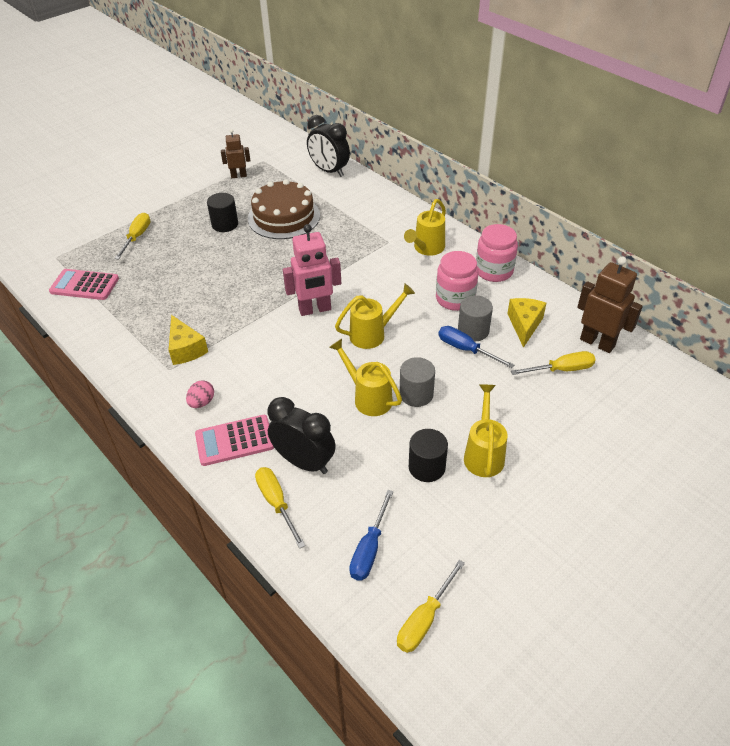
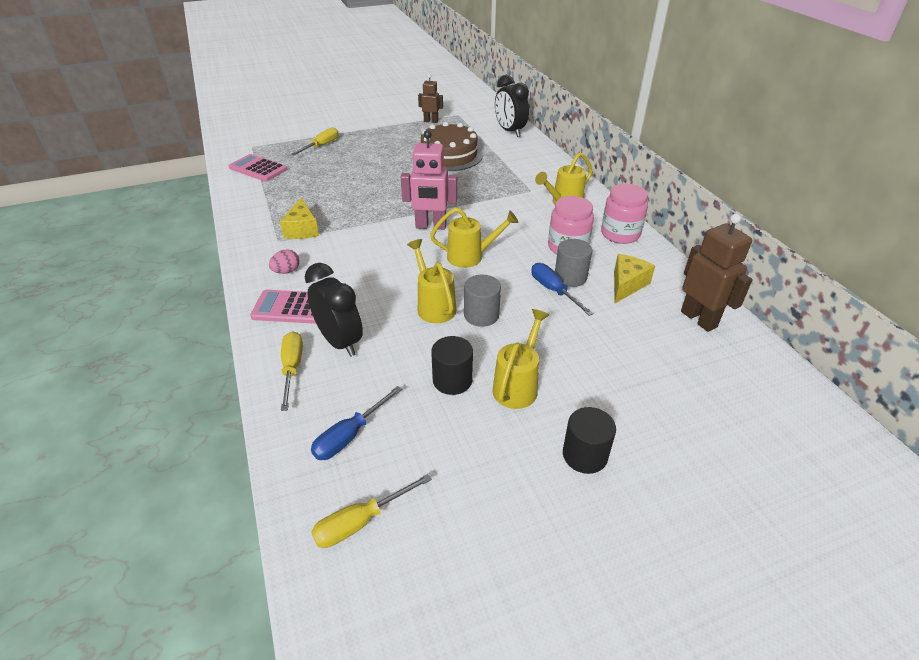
camera: 20 degrees right, 5 degrees down
(225, 224) = (396, 151): black cylinder -> black cylinder (585, 455)
(561, 369) = (645, 333): yellow screwdriver -> none

